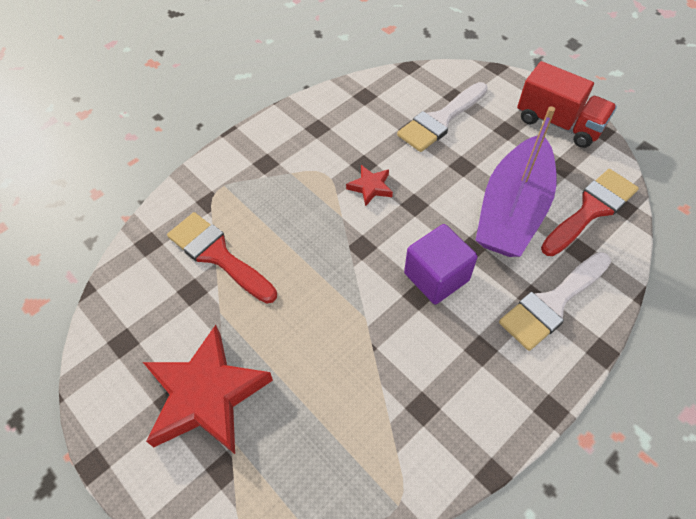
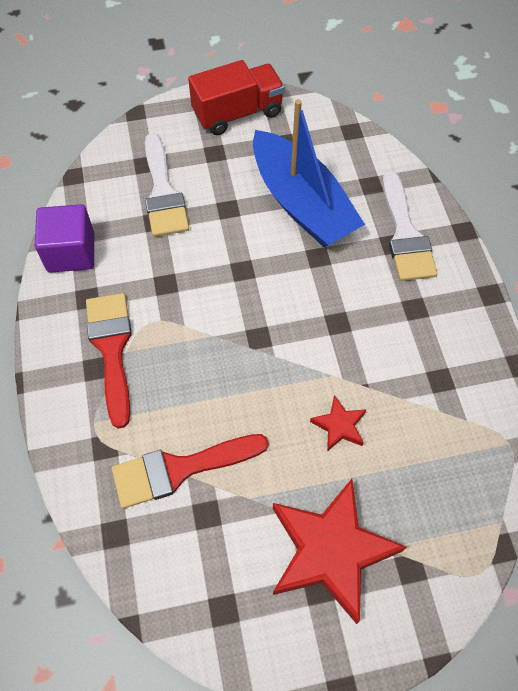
camera: 60 degrees left, 5 degrees up
(370, 187) = (197, 293): red star -> red star (339, 426)
(436, 277) = (329, 298): purple cube -> purple cube (71, 252)
(512, 210) = (302, 203): purple boat -> blue boat
(591, 210) = (339, 152): red brush -> red brush (112, 349)

